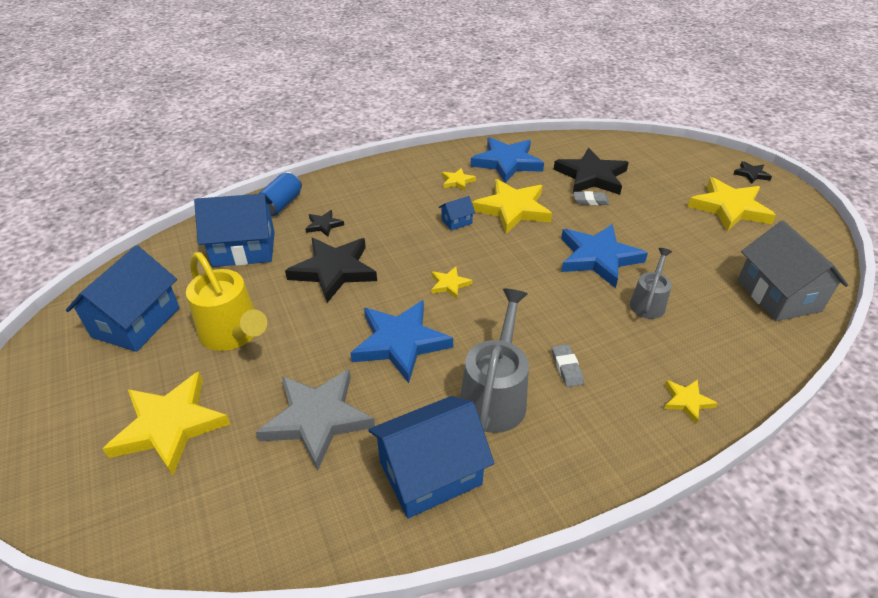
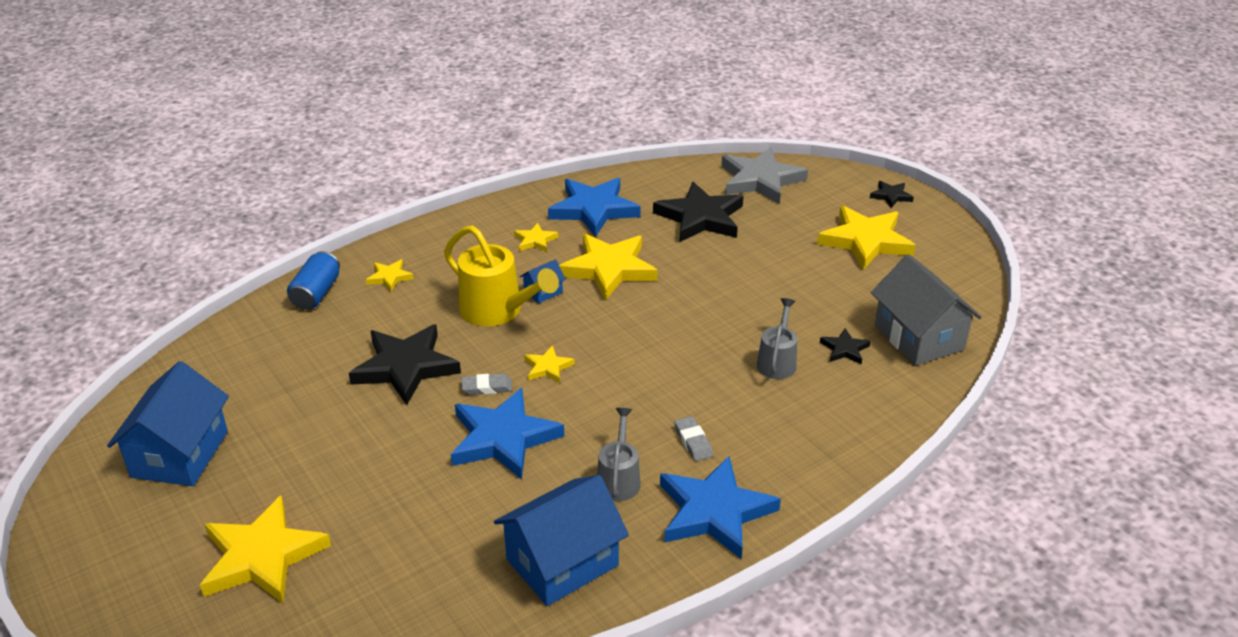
camera: 10 degrees left, 5 degrees down
(234, 334) = (304, 453): yellow watering can -> yellow watering can (498, 311)
(244, 249) = (285, 354): blue house -> none
(317, 419) = (427, 528): grey star -> grey star (760, 180)
(324, 225) = (378, 314): black star -> black star (844, 349)
(495, 395) = (619, 479): grey watering can -> grey watering can, size x0.60
(590, 201) = (702, 249): grey eraser -> grey eraser (487, 387)
(598, 258) = (717, 317): blue star -> blue star (714, 512)
(687, 401) = (823, 459): yellow star -> yellow star (389, 277)

